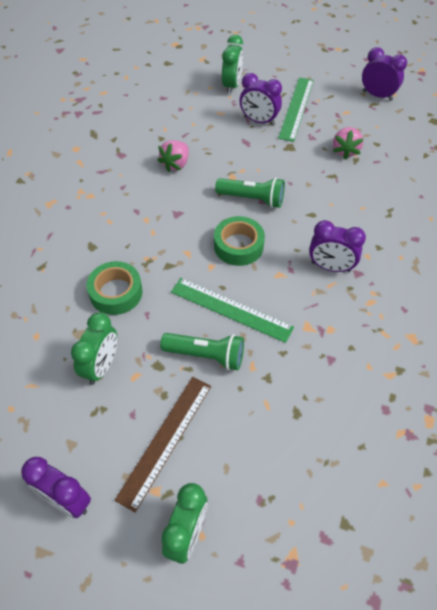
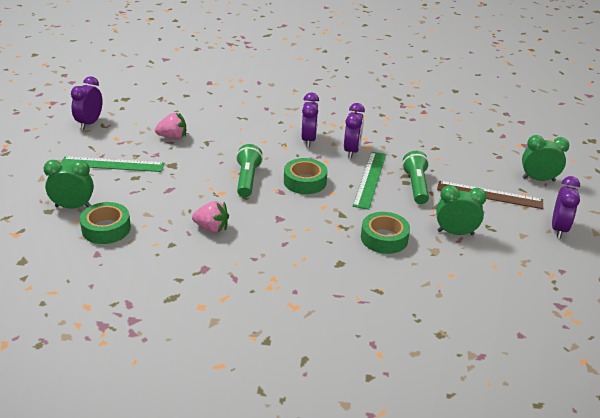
camera: 105 degrees left, 20 degrees down
(195, 103) = (106, 229): none -> green tape
(259, 121) = (135, 184): purple clock -> purple clock (352, 151)

